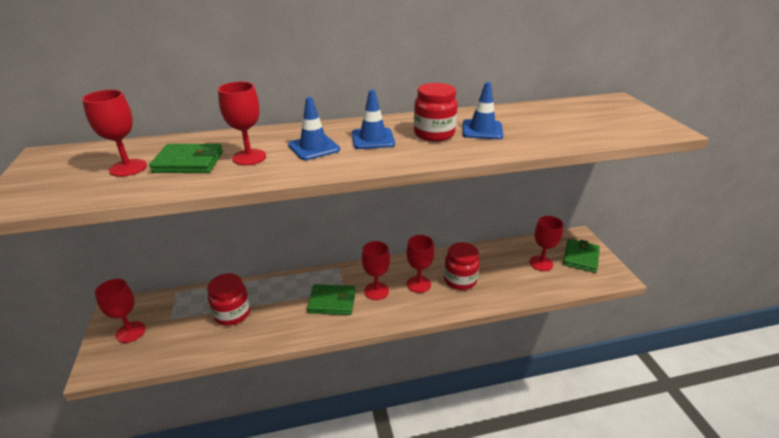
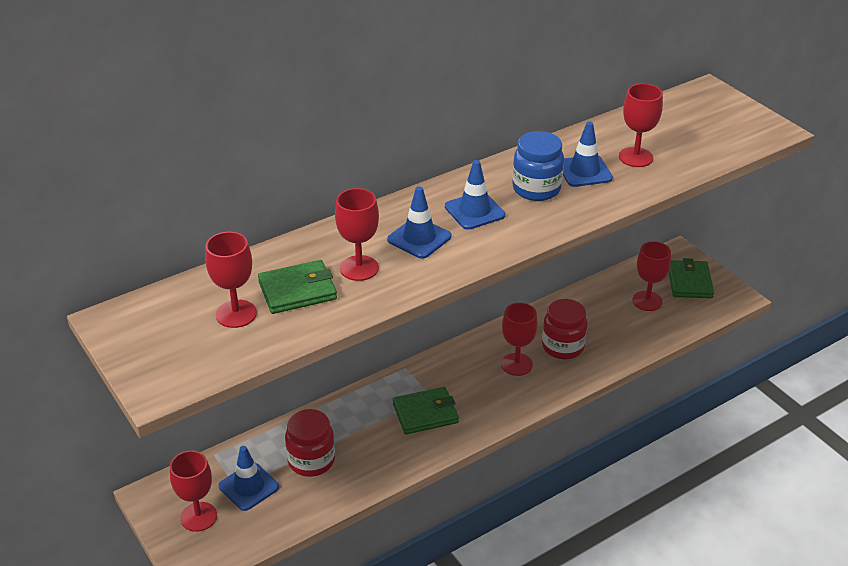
camera: 20 degrees left, 5 degrees up
(178, 320) = (248, 486): none -> blue traffic cone
(376, 291) = (471, 386): red goblet -> red goblet (635, 157)
(434, 134) = (536, 189): red jar -> blue jar

